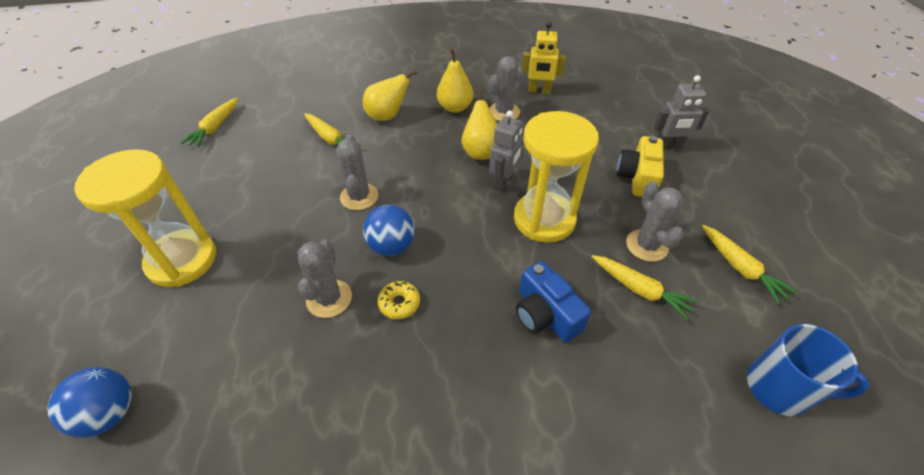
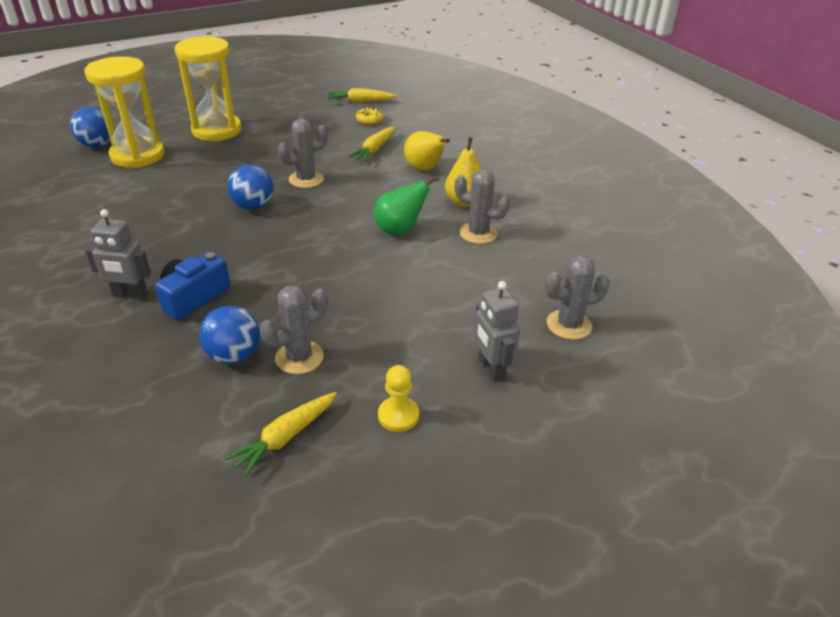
camera: 70 degrees right, 10 degrees down
(329, 298) = (193, 192): grey cactus -> grey cactus (569, 325)
(399, 303) = (193, 222): yellow donut -> yellow donut (369, 120)
(481, 152) = (400, 229): yellow pear -> green pear
(503, 182) = (359, 250): grey robot -> grey robot (130, 295)
(539, 91) = (538, 252): yellow robot -> none
(544, 219) = (314, 282): yellow hourglass -> yellow hourglass (138, 155)
(637, 177) = (413, 344): yellow camera -> none
(640, 290) = (234, 355): yellow carrot -> blue ball
(714, 201) = (398, 415): none -> yellow pawn
(779, 389) = (119, 464): blue mug -> none

